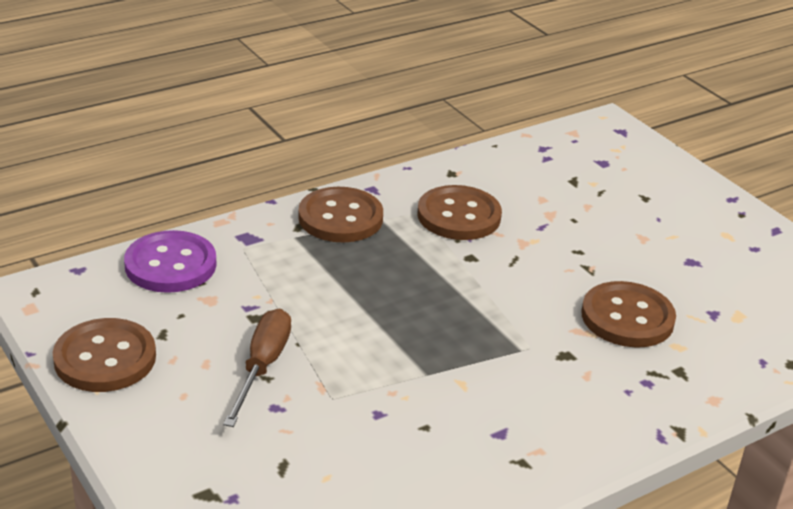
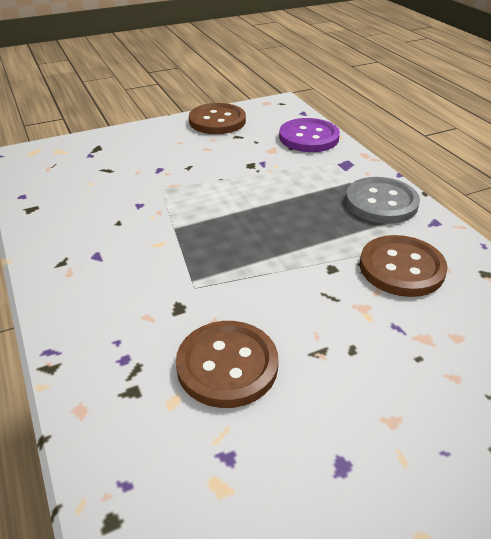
camera: 100 degrees right, 5 degrees up
(262, 367) = (198, 165): brown screwdriver -> none
(340, 218) = (381, 202): brown button -> grey button

